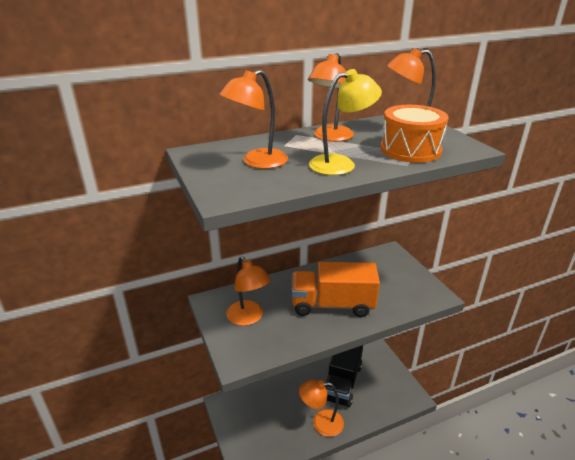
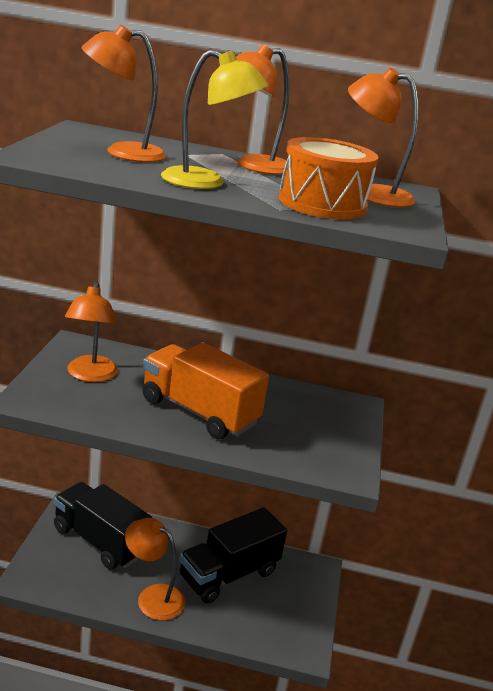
camera: 30 degrees right, 5 degrees down
(260, 410) = (100, 541): none -> black truck

